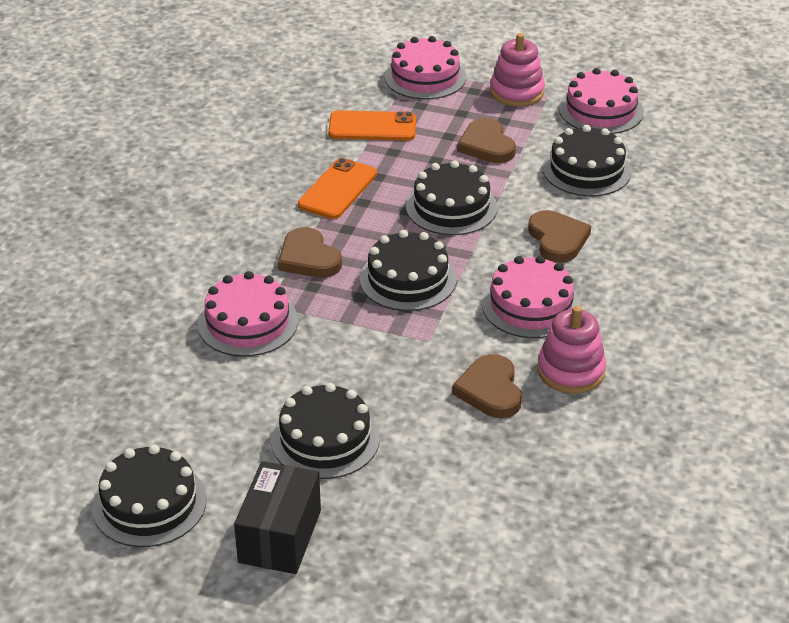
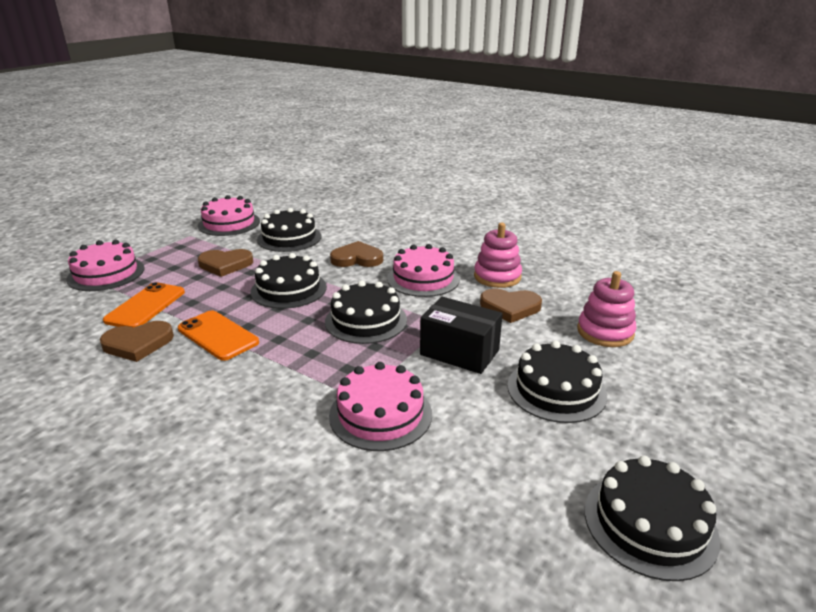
camera: 75 degrees left, 10 degrees down
(280, 536) = (683, 433): black box -> black box (459, 352)
(308, 258) = (305, 365): brown heart -> brown heart (138, 344)
(517, 92) = (173, 244): pink stacking toy -> pink stacking toy (605, 332)

